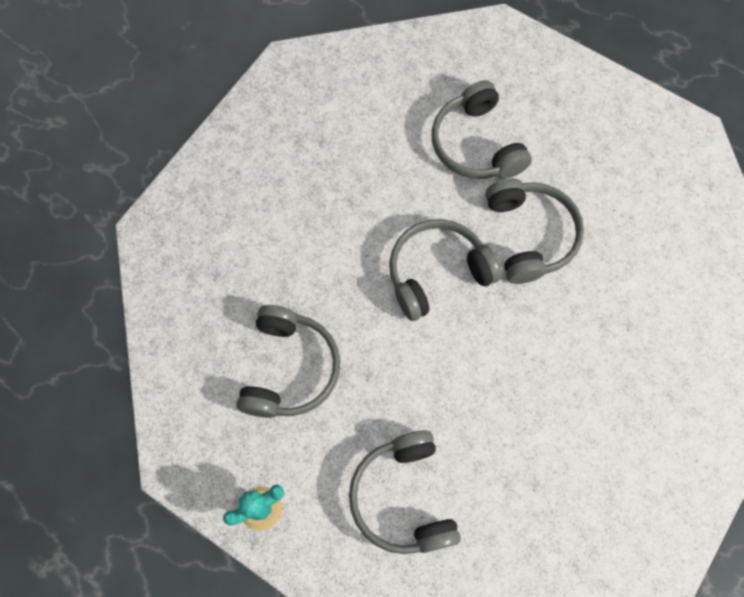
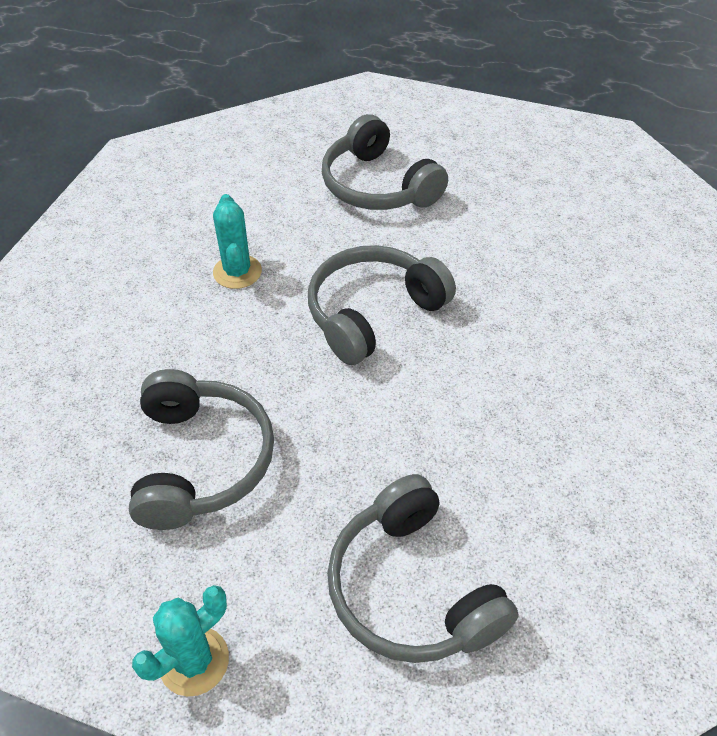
camera: 15 degrees left, 20 degrees down
(346, 209) = (237, 272): none -> turquoise cactus
(529, 235) = (472, 255): grey headphones -> none

